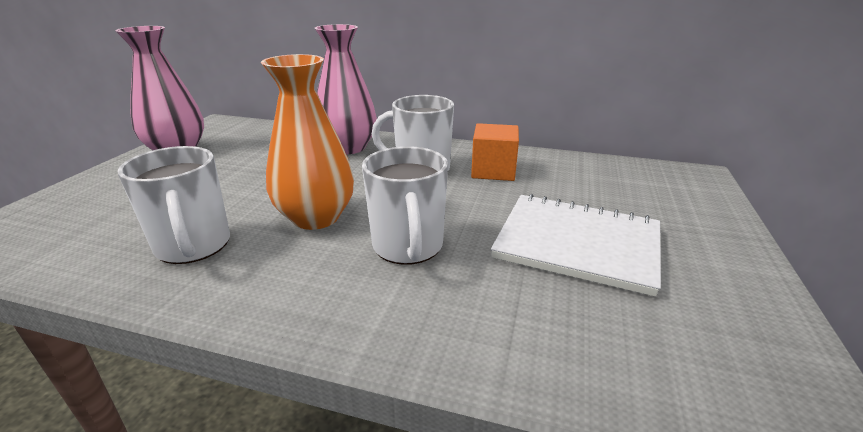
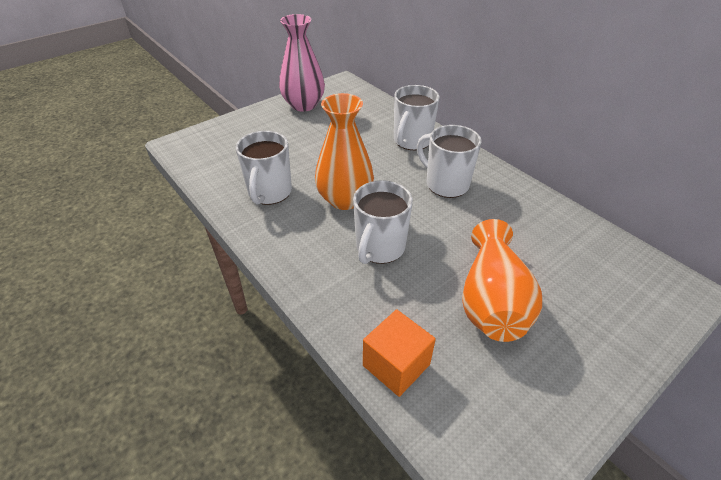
camera: 35 degrees right, 15 degrees up
(348, 148) = (411, 141): pink vase -> white mug
(493, 171) = (499, 208): orange cube -> orange cube (396, 365)
(577, 244) = (492, 300): white notebook -> orange vase

